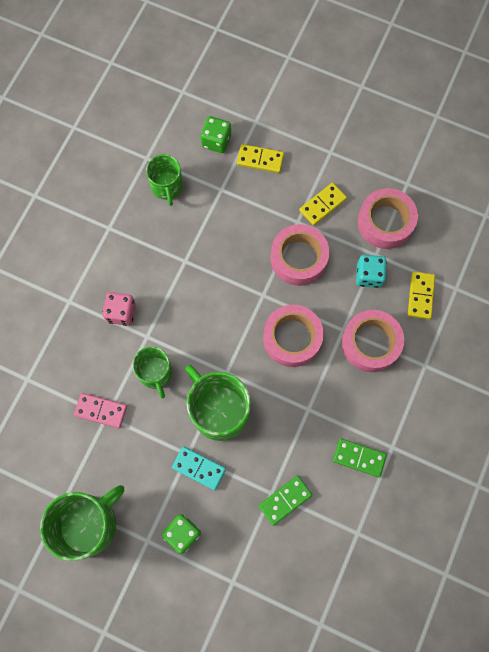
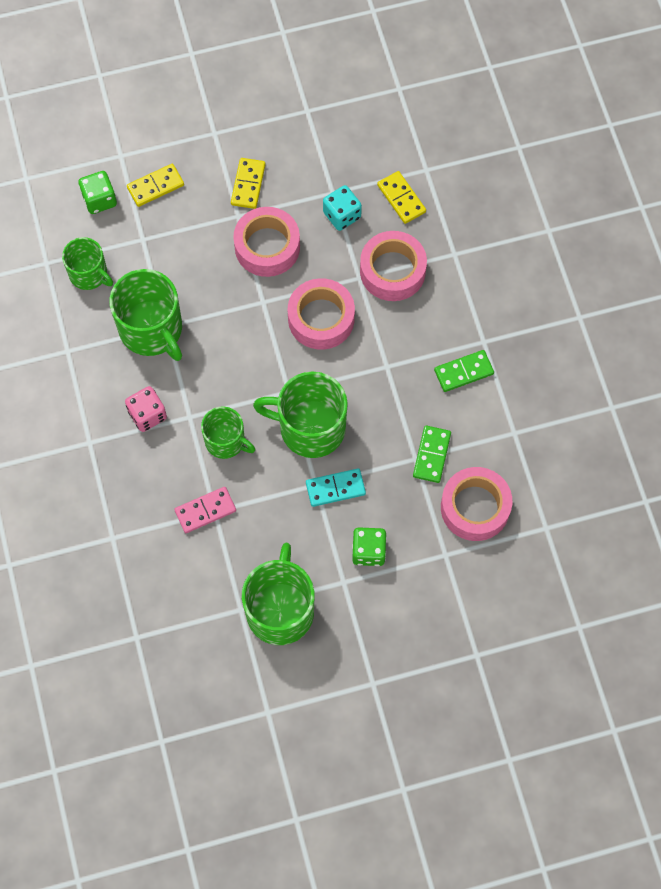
camera: 40 degrees left, 5 degrees down
(174, 256) = (152, 330): none -> green mug
(385, 222) = (317, 159): pink tape -> pink tape (475, 507)

